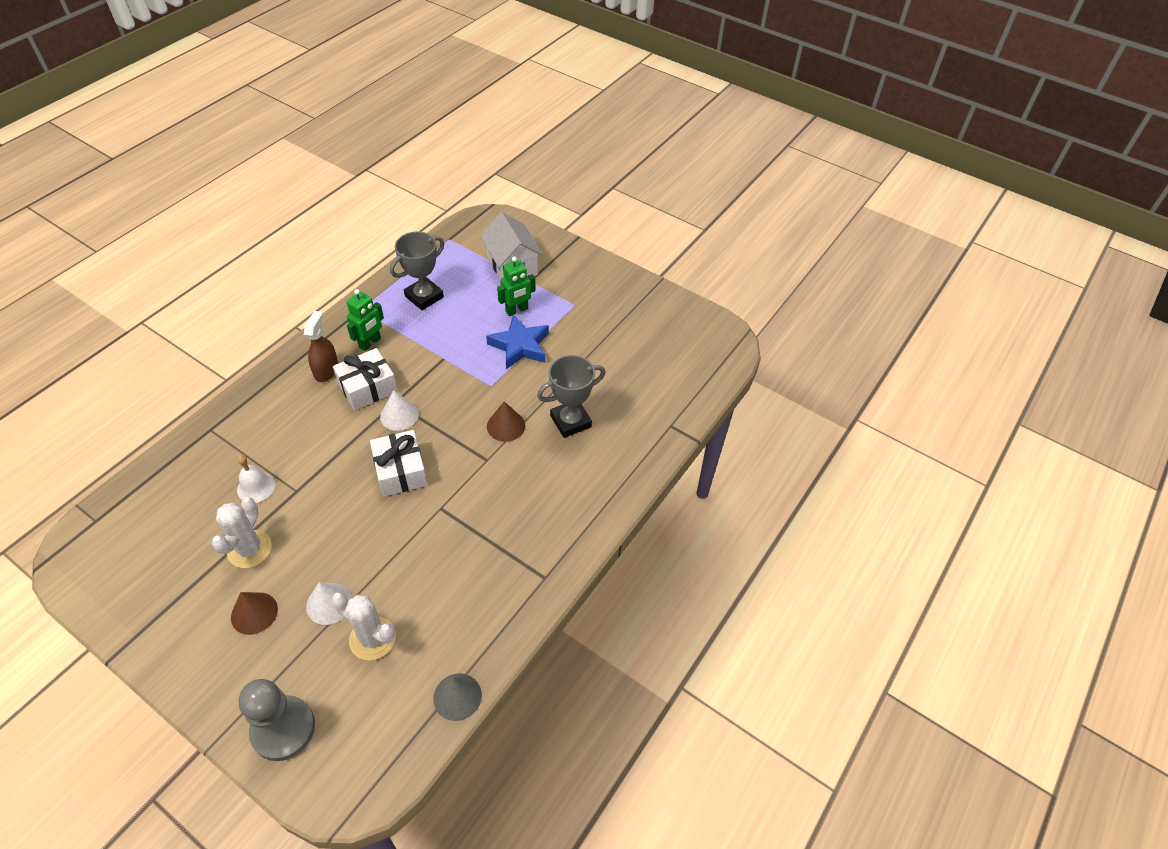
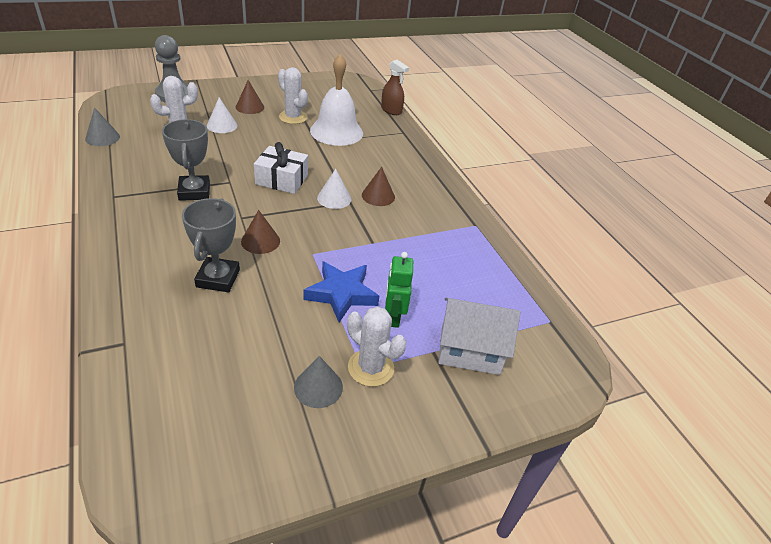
camera: 120 degrees right, 10 degrees down
(256, 487) = (336, 131): white bell -> white bell, size x2.01
(326, 370) = (415, 186): brown spray bottle -> brown spray bottle (391, 110)
(368, 387) = (378, 196): white gift -> brown cone
(370, 343) = (428, 214): green robot -> none
(424, 297) = (464, 265): grey trophy -> grey trophy (194, 192)
(570, 301) = (371, 368): none -> white cactus
(607, 316) = (318, 387): none -> grey cone

